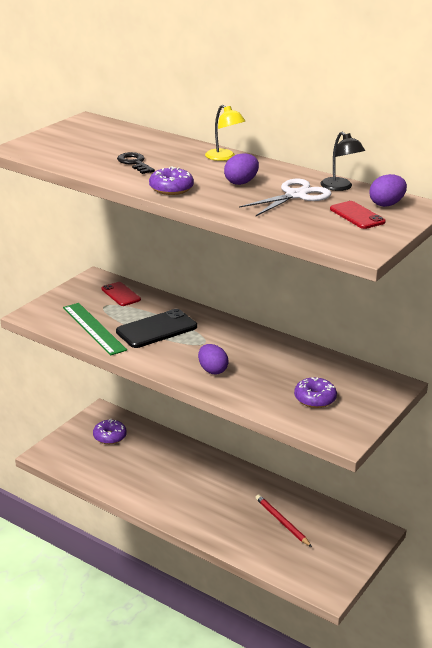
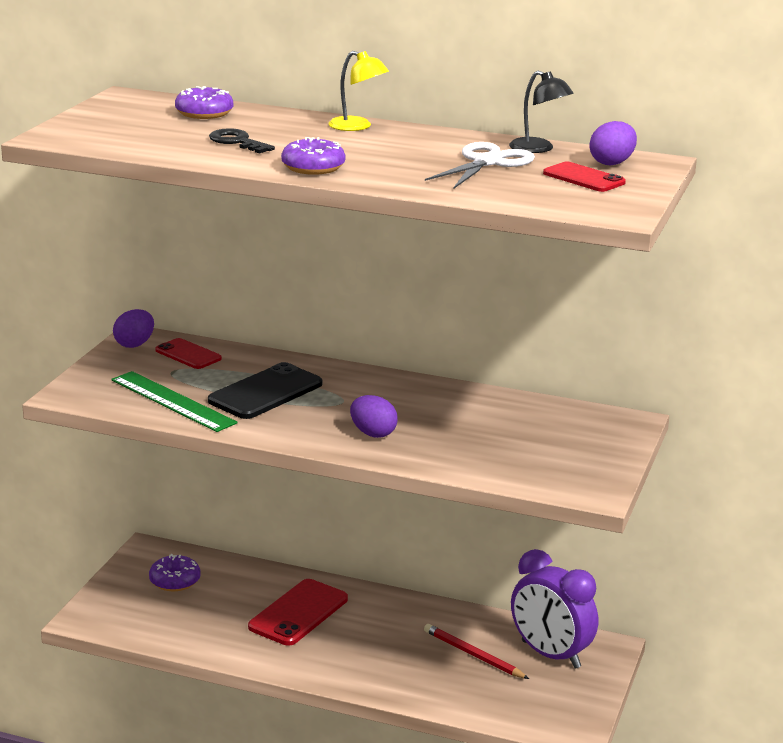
camera: 15 degrees left, 5 degrees down
(178, 472) = (298, 613): none -> red phone
(241, 182) = (403, 153): purple egg -> purple egg (134, 344)
(315, 399) = (531, 451): purple donut -> purple donut (204, 113)
(334, 531) = (550, 654): none -> purple clock

